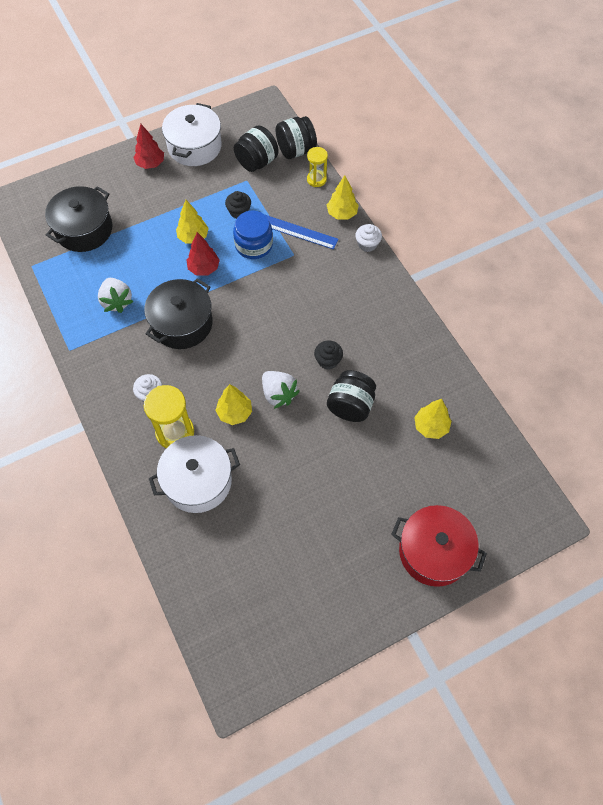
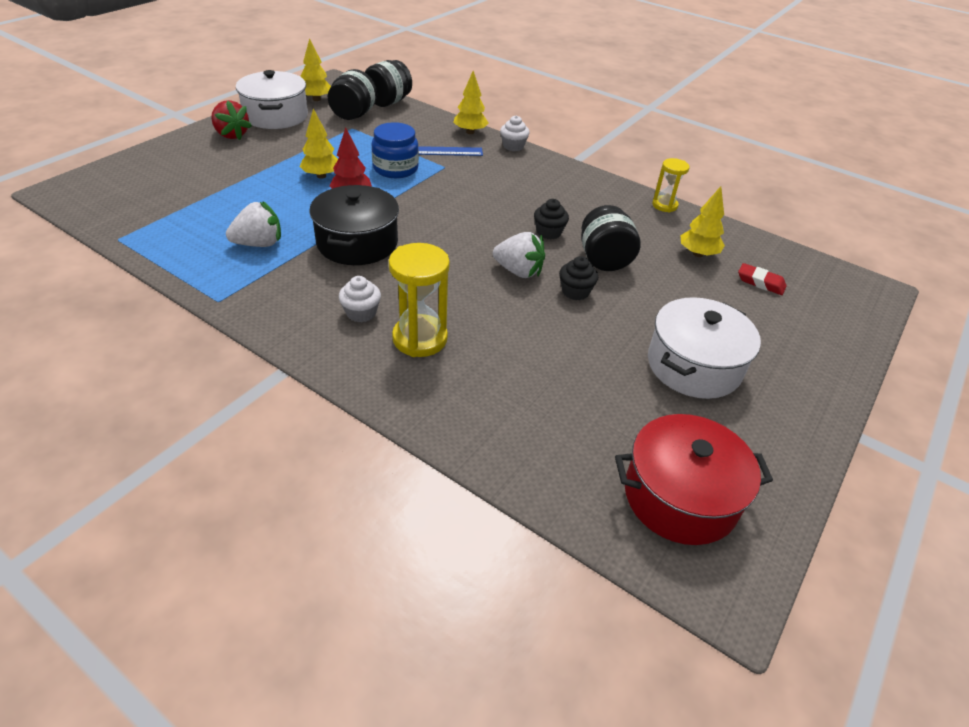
camera: 30 degrees left, 20 degrees down
(84, 229) = (176, 196): black pot -> none
(117, 301) = (259, 244): white strawberry -> white strawberry turned 60 degrees counterclockwise
(150, 164) = (231, 135): red tree -> red strawberry
(198, 481) = (486, 376): white pot -> white pot (693, 366)
(234, 413) = (481, 300): yellow tree -> yellow tree (316, 99)
(239, 212) = (360, 149): black cupcake -> black cupcake (575, 291)
(316, 179) = (425, 116): yellow hourglass -> yellow hourglass (664, 205)
(434, 551) = (804, 351): red pot -> red pot (680, 496)
(457, 475) = (760, 282): none -> red eraser

